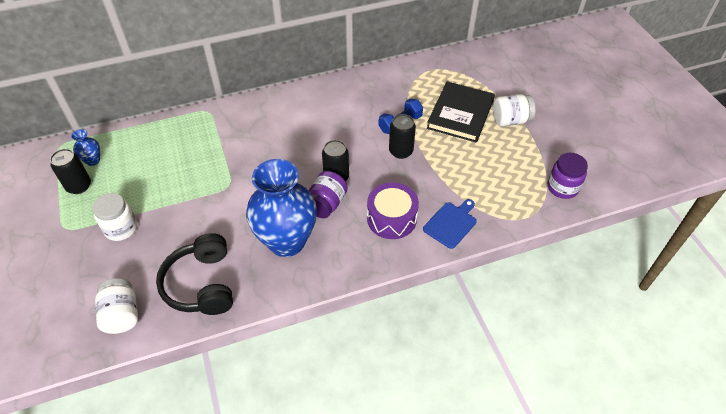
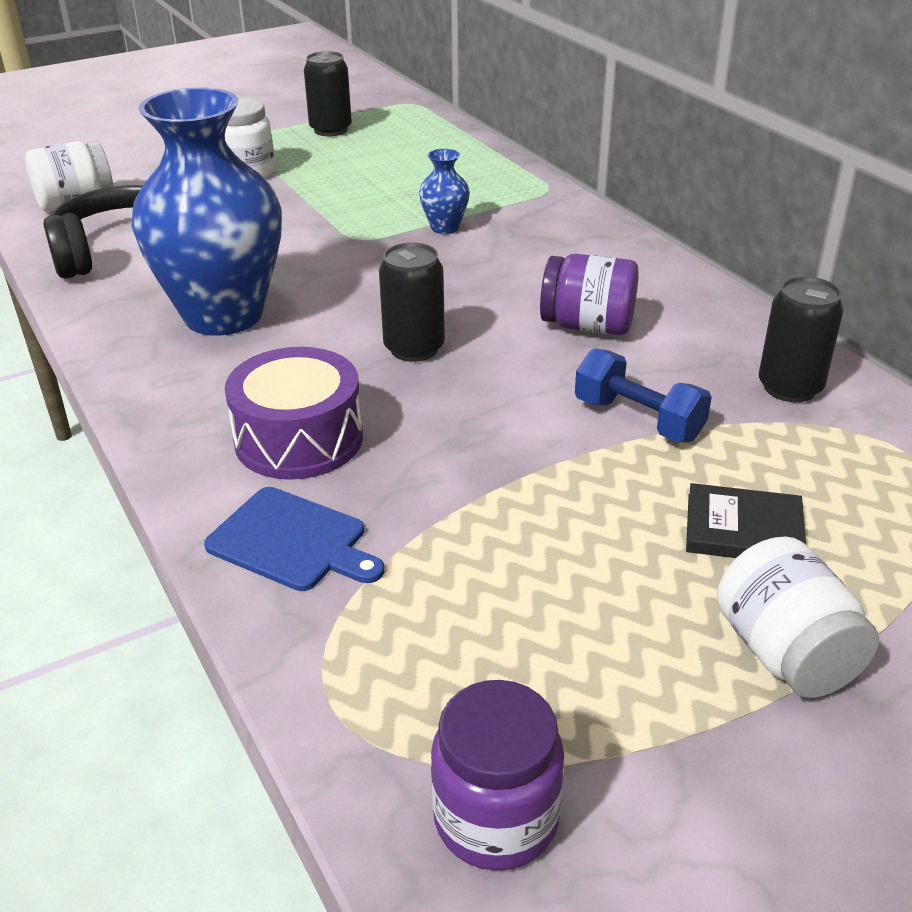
camera: 80 degrees right, 15 degrees down
(93, 160) = (387, 128): blue vase -> blue vase (445, 228)
(326, 204) = (329, 346): purple jar -> purple jar (587, 326)
(401, 151) = (533, 431): black can -> black can (790, 388)
(460, 114) = (743, 530): black book -> black book, size x0.53

